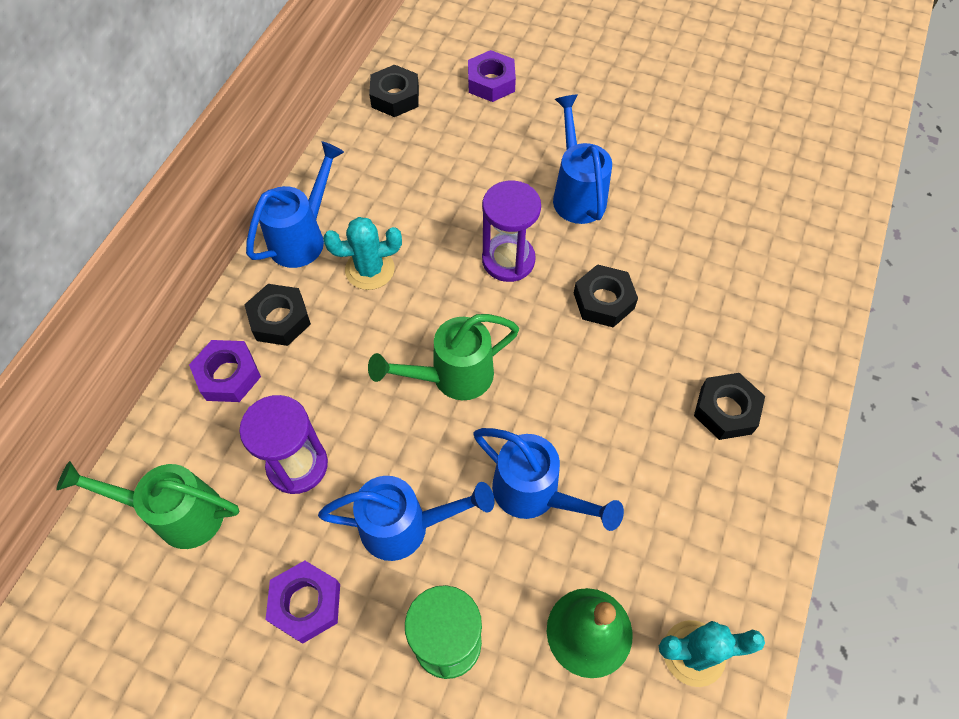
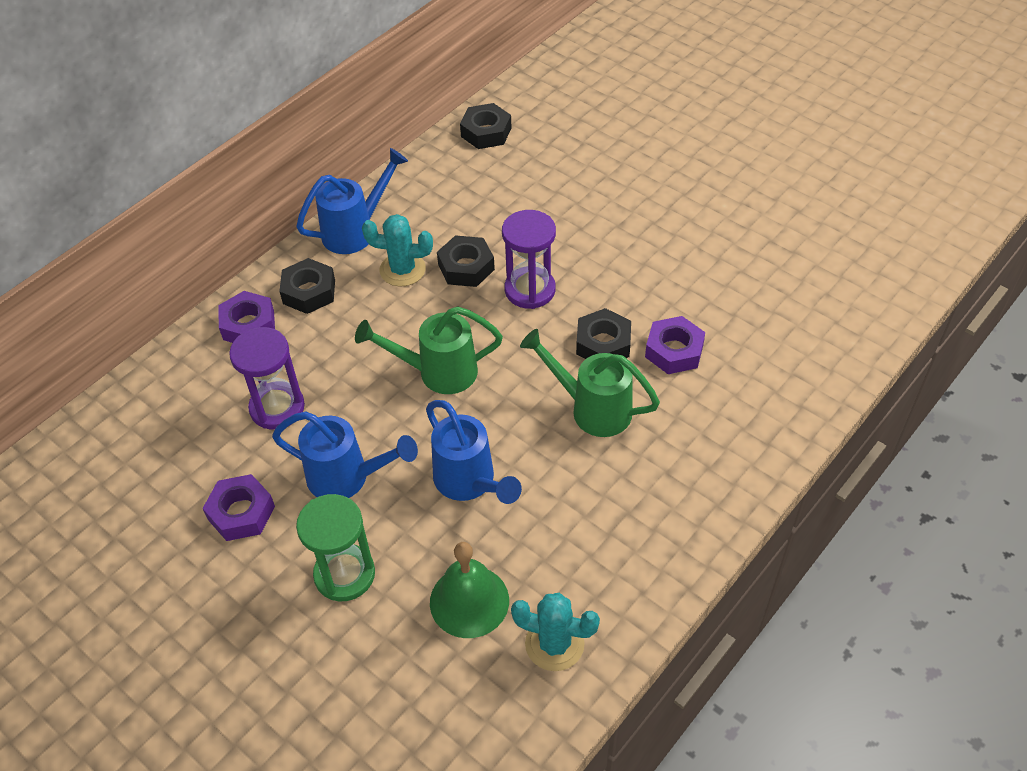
camera: 20 degrees right, 10 degrees down
(177, 514) = (166, 419): green watering can -> green watering can (592, 408)
(491, 82) = (580, 137): purple nut -> purple nut (674, 351)
(576, 193) = (619, 248): blue watering can -> none
(726, 410) = (677, 461): black nut -> black nut (466, 267)

